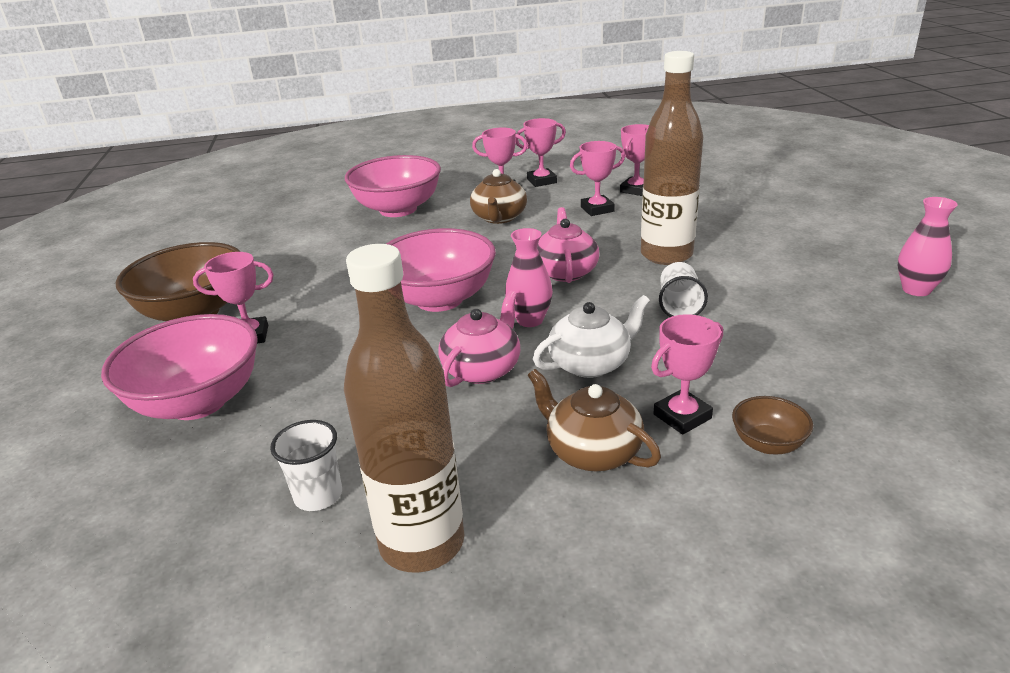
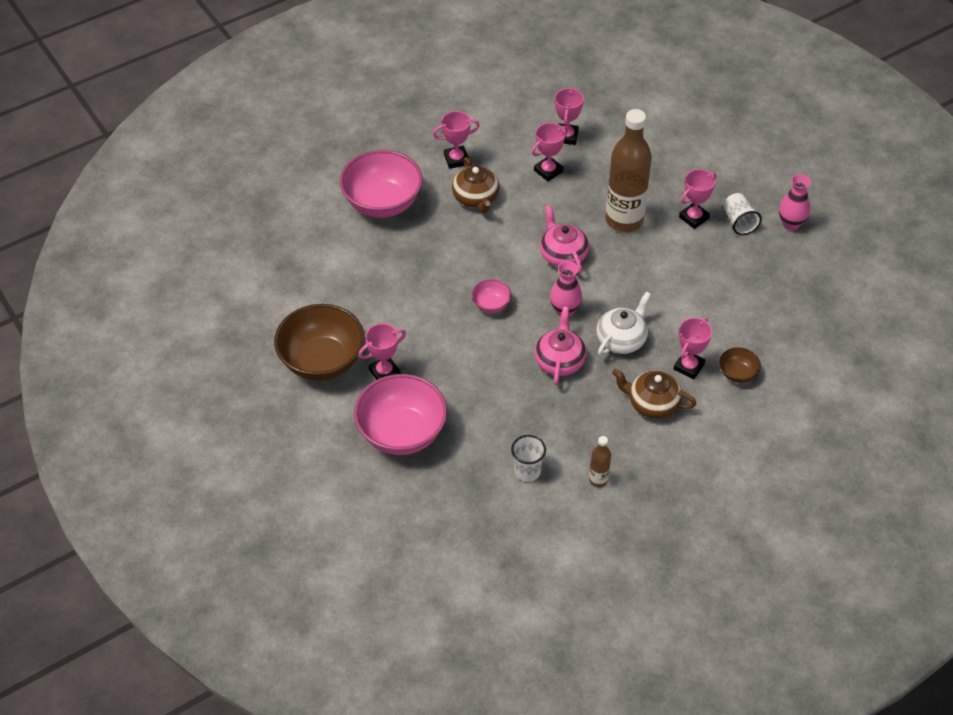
camera: 25 degrees left, 20 degrees up
(422, 543) = (598, 480): brown bottle -> brown bottle, size x0.44
(439, 299) = (491, 305): pink bowl -> pink bowl, size x0.46
(541, 181) = (481, 137): pink trophy -> pink trophy (694, 218)
(679, 306) = (653, 274): white cup -> white cup (739, 222)

